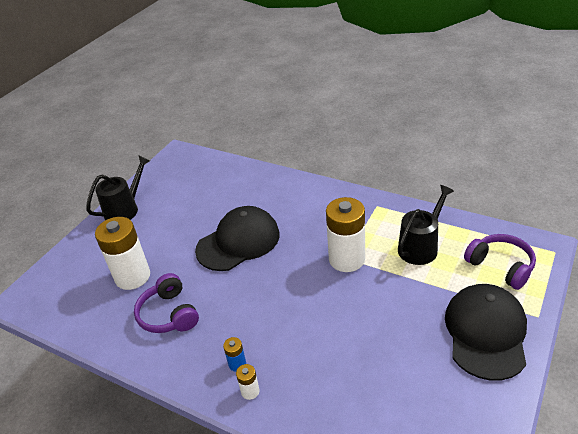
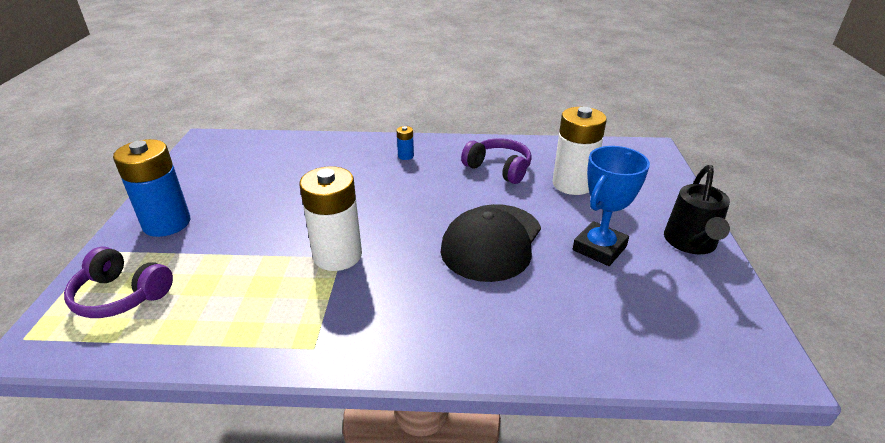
camera: 150 degrees right, 5 degrees down
(179, 220) = (599, 248): none -> blue trophy
(250, 391) = (383, 146): white battery -> none
(421, 246) = (235, 296): black watering can -> none
(486, 333) = (167, 223): black cap -> blue battery

